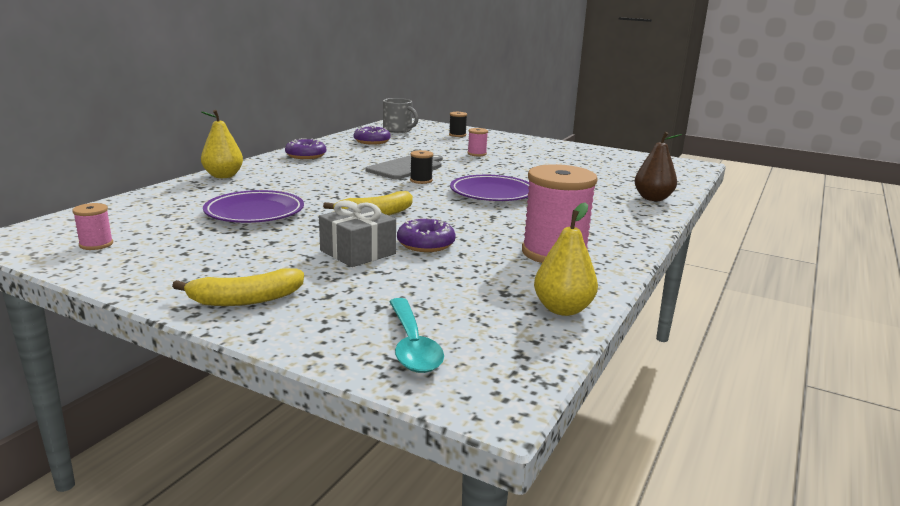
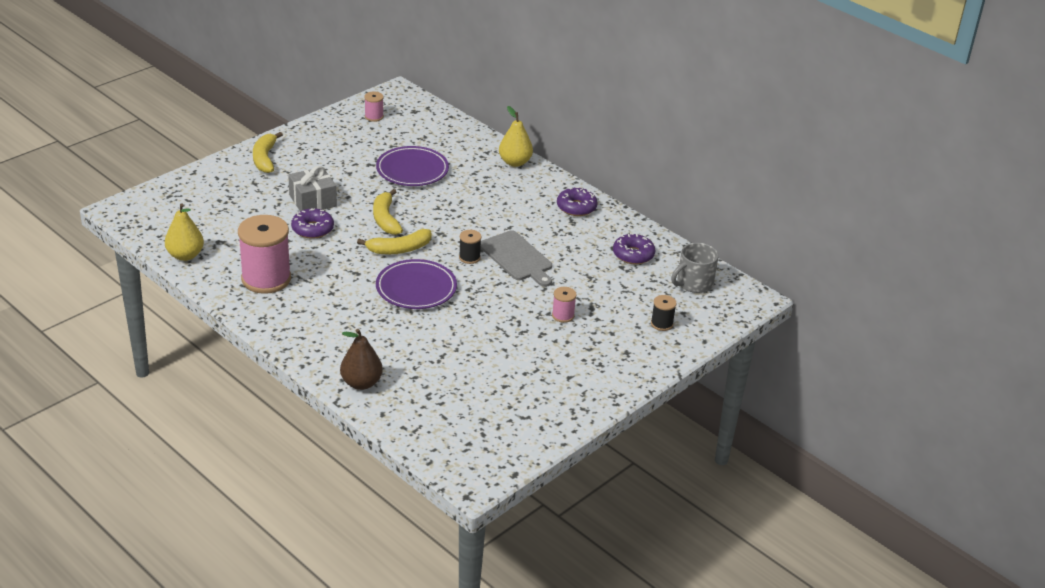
camera: 105 degrees right, 15 degrees up
(412, 345) = (181, 199): turquoise spoon -> none
(431, 204) = (399, 249): none -> yellow banana

